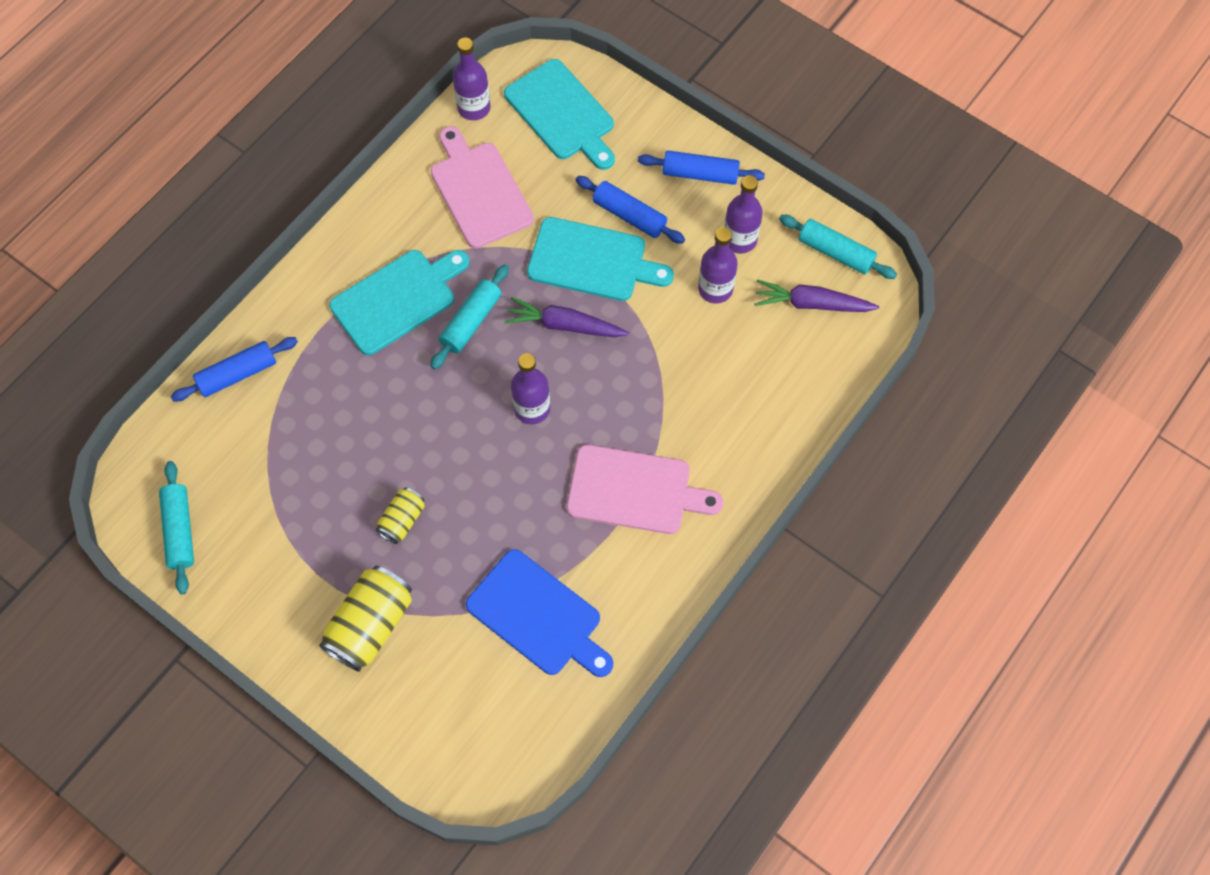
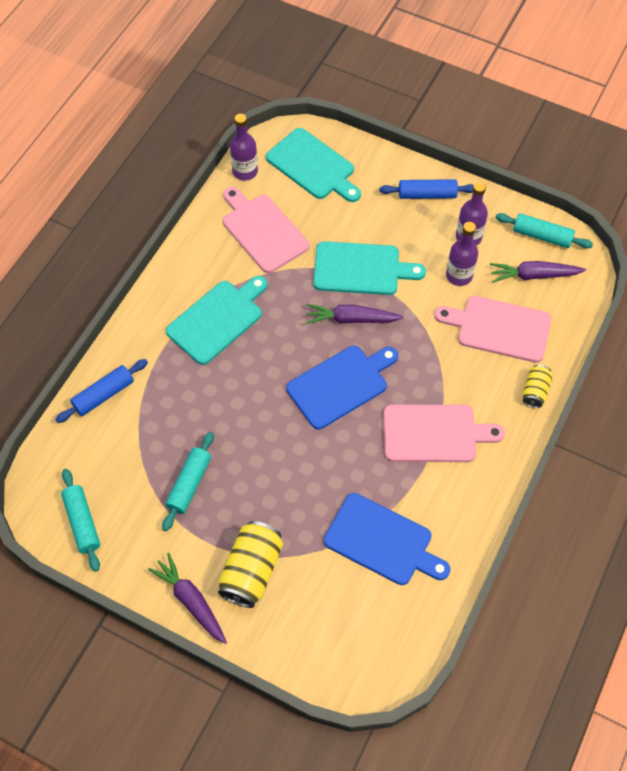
camera: 10 degrees left, 5 degrees down
(290, 650) = (191, 601): none -> purple carrot
(402, 520) = (258, 485): yellow can -> yellow can (535, 391)
(471, 321) = (278, 327): turquoise rolling pin -> turquoise rolling pin (189, 484)
(532, 408) = (340, 385): purple bottle -> blue cutting board
(629, 215) = (381, 232): blue rolling pin -> none
(750, 367) = (499, 328): none -> pink cutting board

